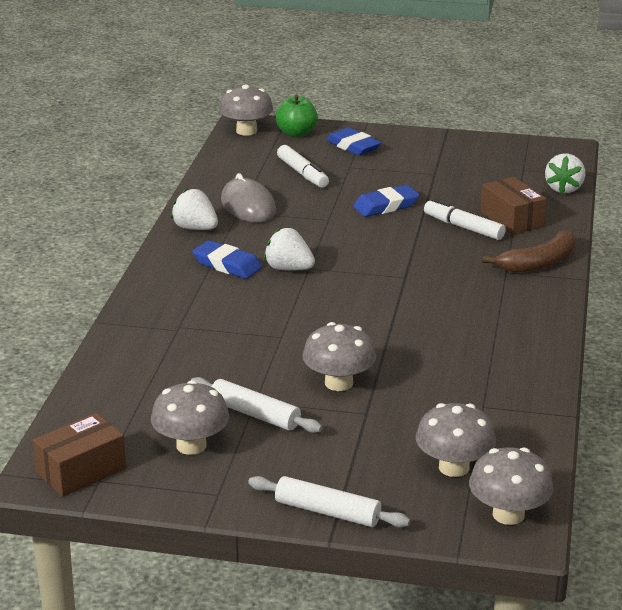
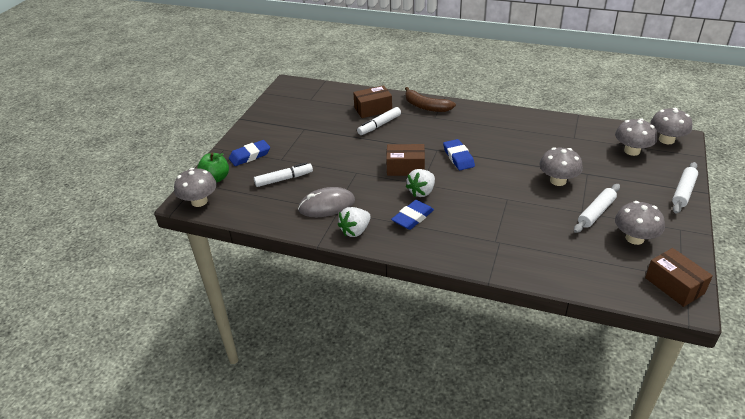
camera: 80 degrees left, 10 degrees up
(348, 254) = (405, 168): none -> brown box
(386, 206) = (343, 149): blue eraser -> blue eraser (458, 157)
(539, 263) = (426, 107): brown banana -> brown banana turned 150 degrees clockwise
(564, 189) = (340, 90): white strawberry -> none

